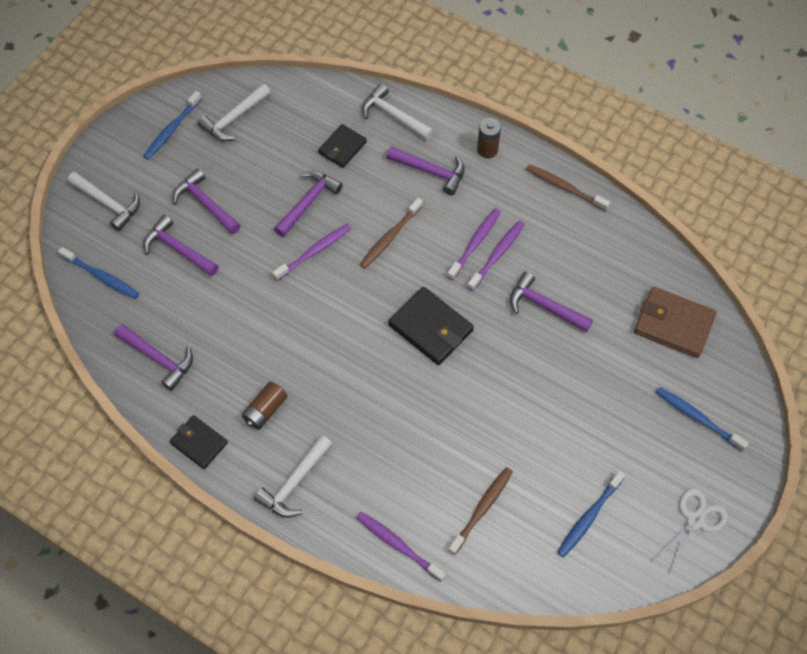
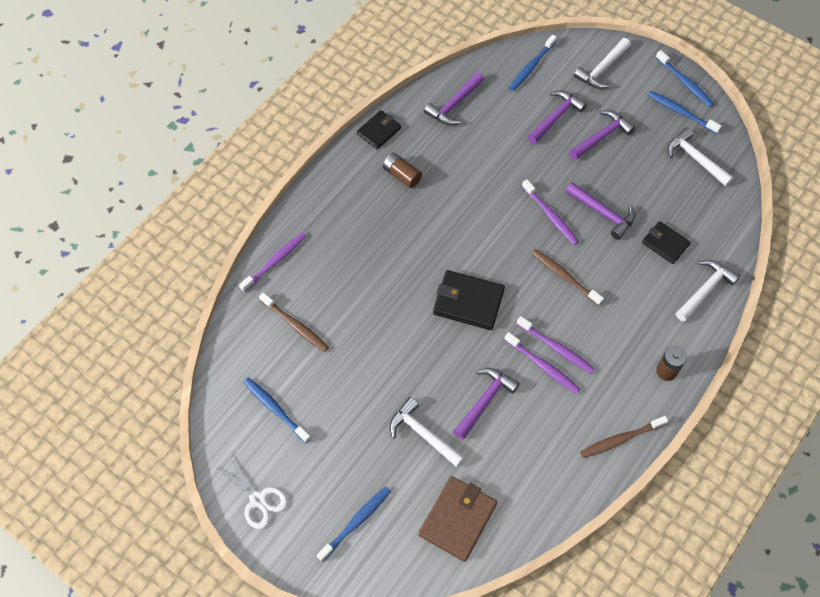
camera: 95 degrees right, 0 degrees up
(130, 125) = (685, 83): none -> blue toothbrush
(294, 482) = (338, 193): white hammer -> white hammer (423, 434)
(430, 171) = (639, 317): purple hammer -> none
(430, 328) = (468, 302): black wallet -> black wallet turned 60 degrees clockwise
(564, 187) = (621, 439): brown toothbrush -> brown toothbrush turned 150 degrees counterclockwise

